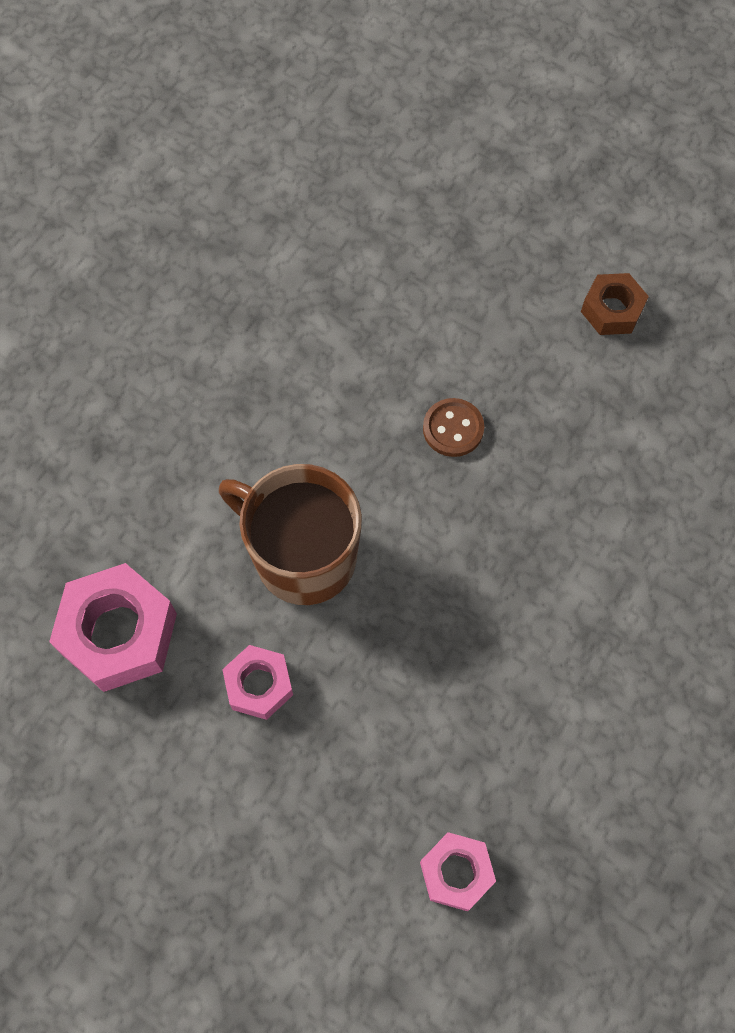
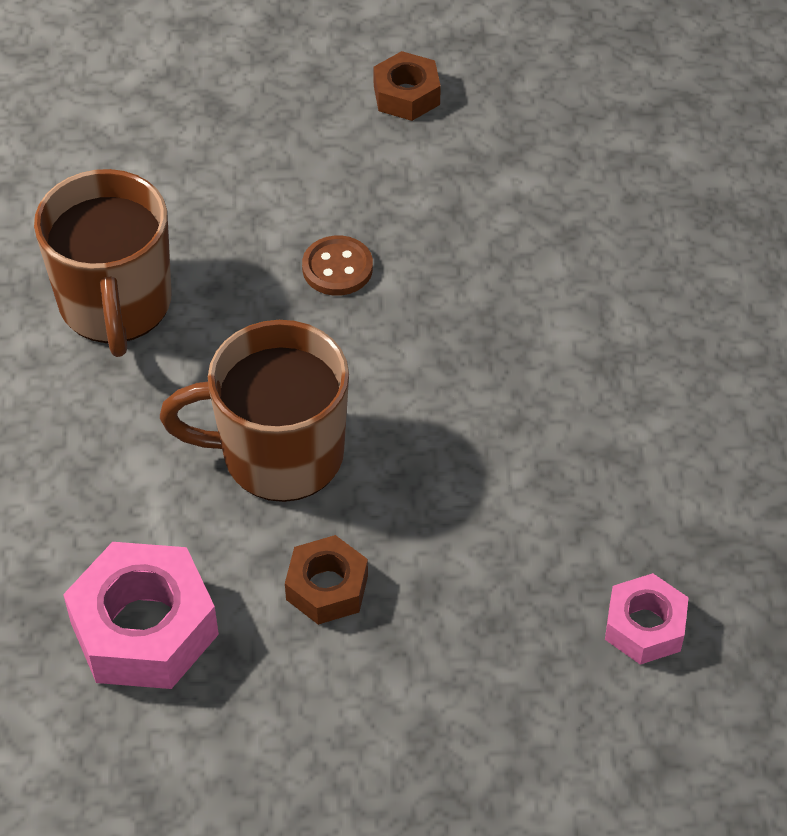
camera: 35 degrees left, 15 degrees down
(259, 685) = (327, 587): pink nut -> brown nut
(278, 363) = (116, 305): none -> brown mug

